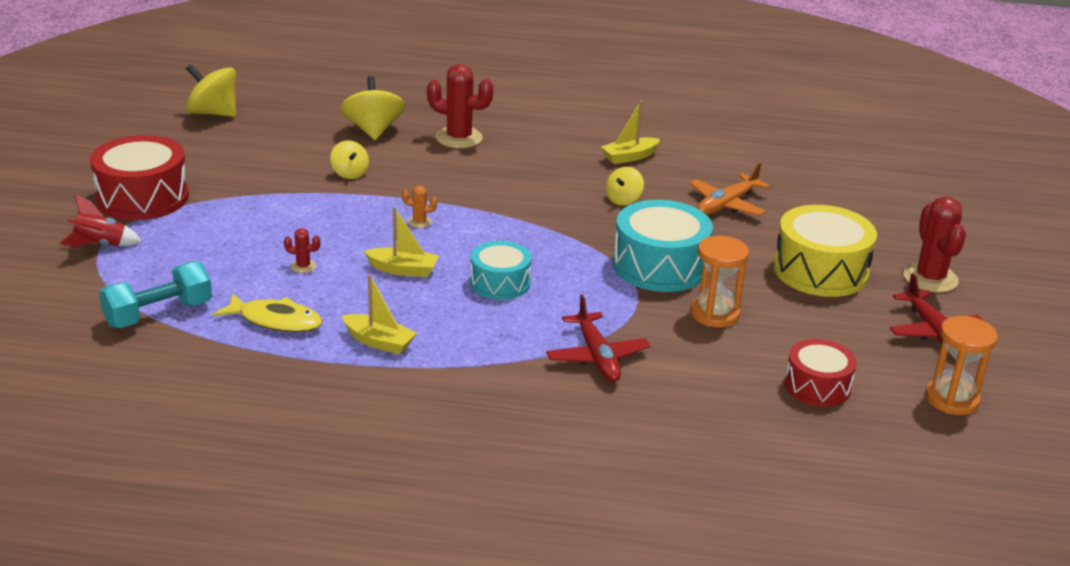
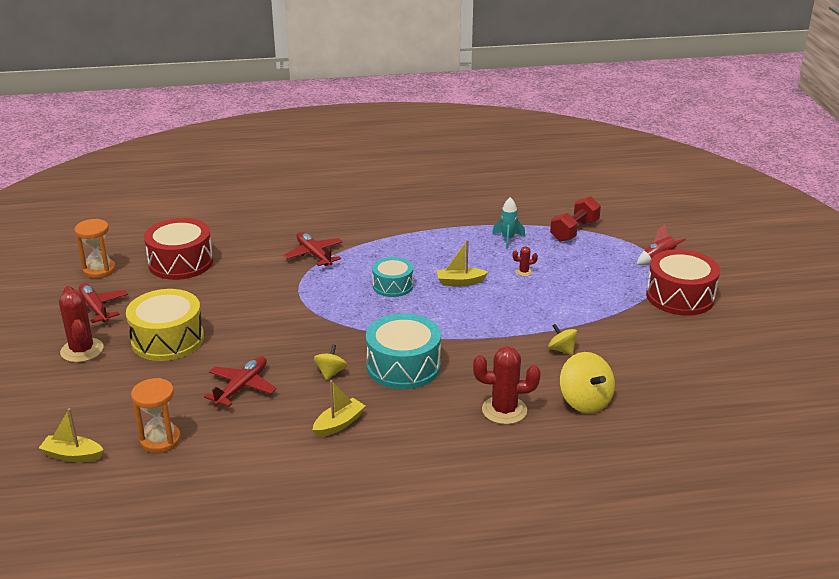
camera: 165 degrees right, 0 degrees up
(158, 314) = (574, 231): turquoise dumbbell -> red dumbbell
(213, 113) = (737, 388): yellow spinning top -> none
(276, 321) = (508, 239): yellow fish -> turquoise rocket
(379, 342) = (442, 239): yellow boat -> yellow boat (72, 455)
(419, 222) = (475, 318): orange cactus -> none
(660, 266) = (288, 319): turquoise drum -> turquoise drum (403, 366)
(714, 314) = (245, 293): orange hourglass -> orange hourglass (160, 440)
(727, 204) = (241, 387): orange plane -> red plane
(817, 386) = (181, 262): red drum -> red drum, size x1.62

